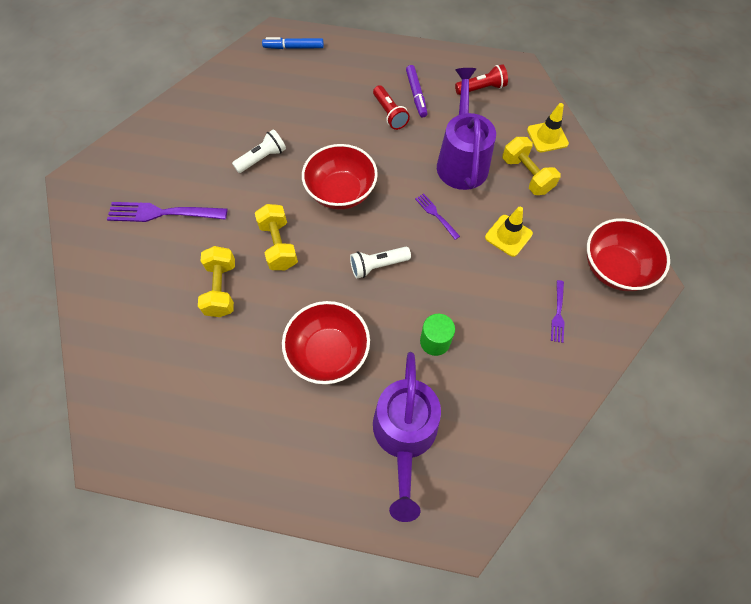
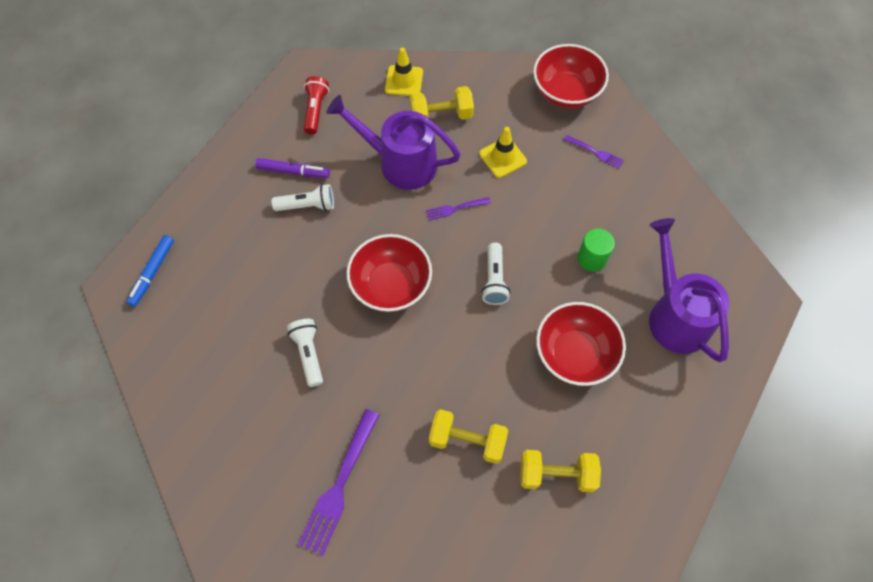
camera: 70 degrees left, 0 degrees up
(278, 245) = (434, 367): yellow dumbbell -> yellow dumbbell (556, 474)
(389, 114) = (307, 205): red flashlight -> white flashlight
(404, 436) = (675, 315): purple watering can -> purple watering can turned 135 degrees counterclockwise

